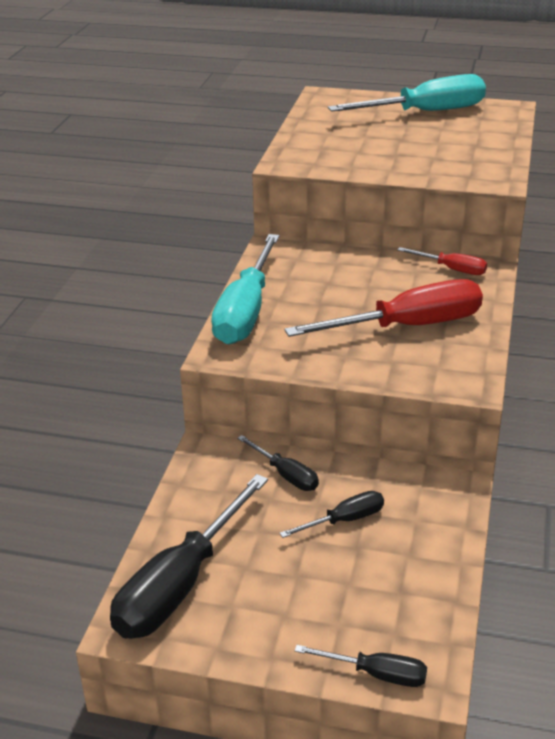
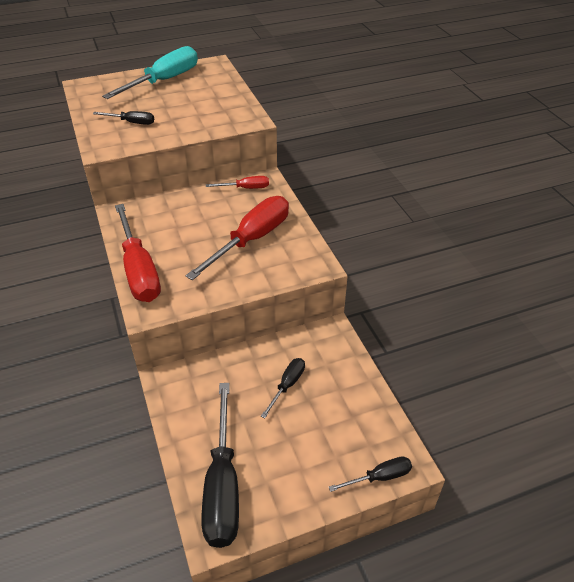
camera: 35 degrees left, 10 degrees up
(246, 311) = (139, 270): turquoise screwdriver -> red screwdriver
(286, 475) = (229, 372): black screwdriver -> black screwdriver (132, 122)

